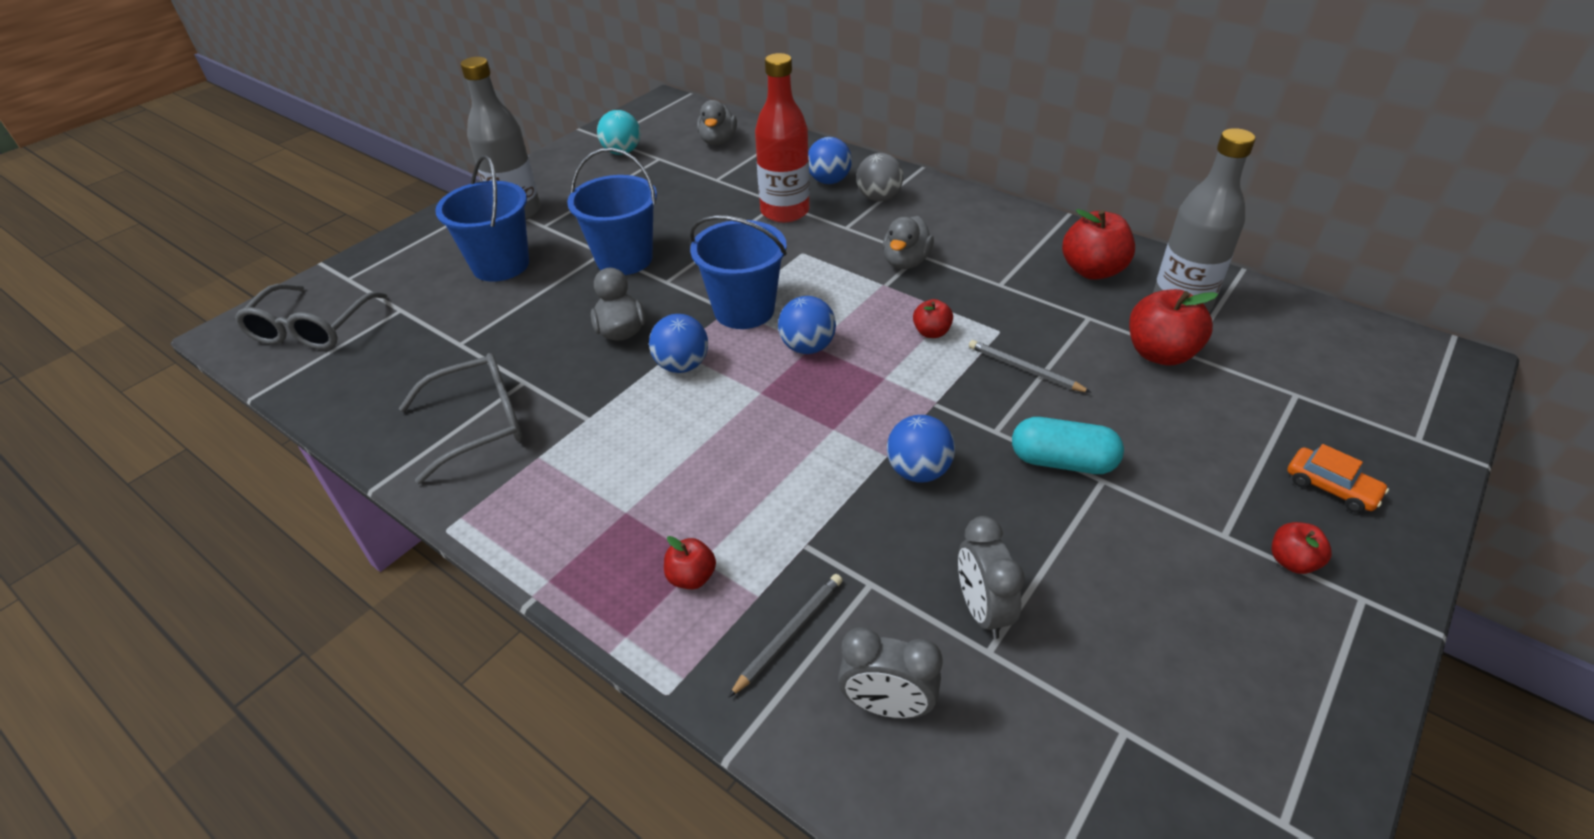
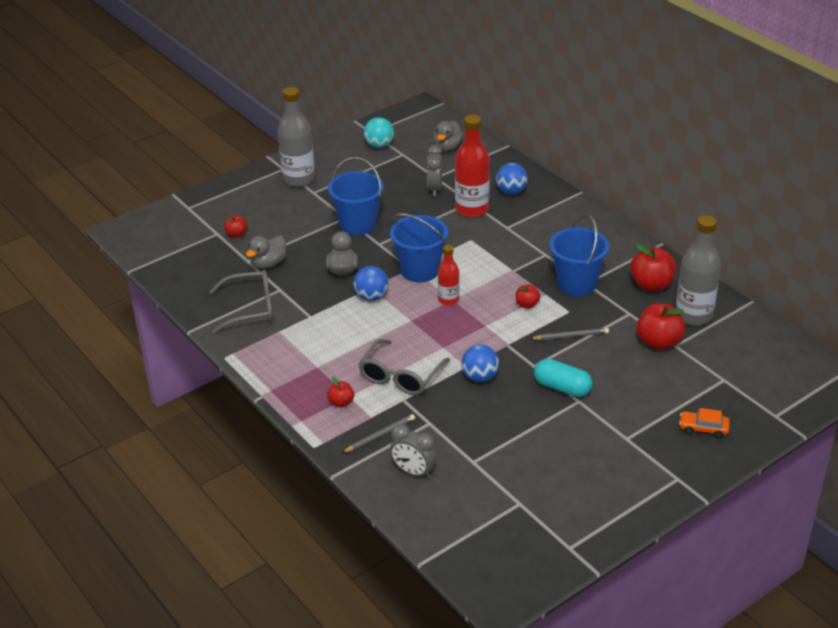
camera: 15 degrees right, 5 degrees down
(312, 328) = (165, 236): grey glasses -> grey glasses (401, 376)
(501, 265) = (281, 215): blue bucket -> blue bucket (576, 284)
(807, 347) = (448, 300): blue ball -> red bottle
(879, 198) = (539, 210): grey ball -> none
(906, 262) = (534, 257): grey duck -> grey duck (268, 264)
(982, 610) = (479, 445): grey clock -> grey clock (434, 189)
(1024, 369) = (570, 336): grey pencil -> grey pencil turned 120 degrees clockwise
(1292, 561) = (653, 456): red apple -> red apple (236, 234)
(1331, 487) = (703, 428): orange car -> orange car turned 135 degrees clockwise

